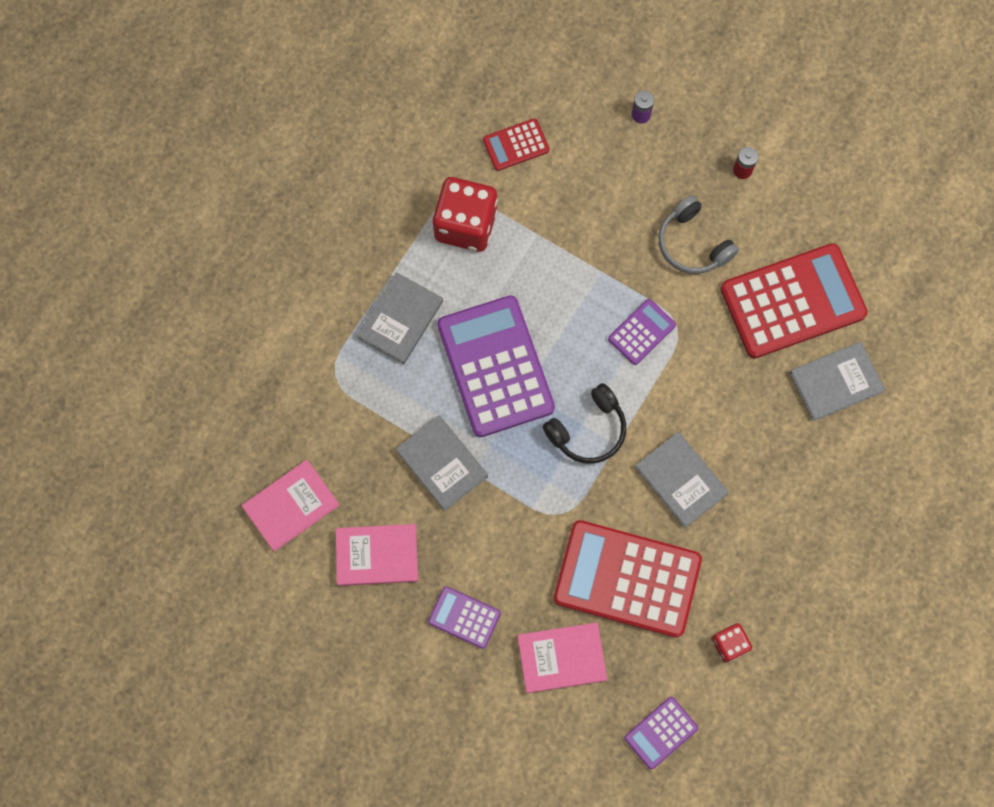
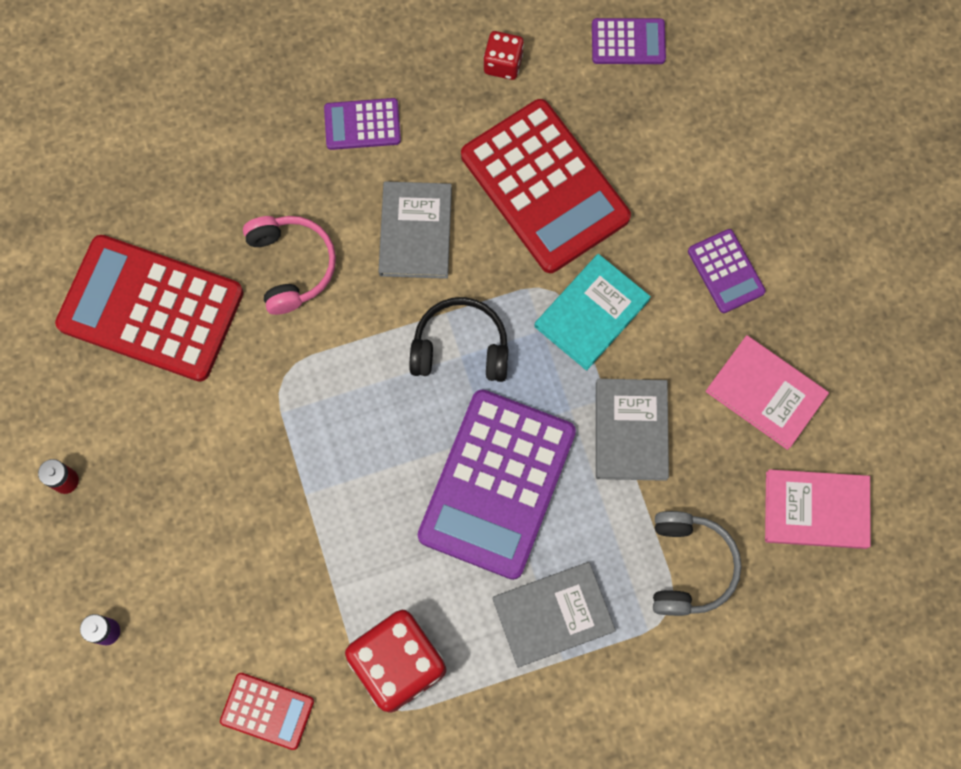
camera: 140 degrees left, 0 degrees up
(527, 518) = (591, 313): none -> turquoise book
(561, 658) = (664, 167): pink book -> none
(641, 332) = (323, 399): purple calculator -> purple calculator (362, 124)
(693, 244) = (189, 446): grey headphones -> grey headphones (688, 566)
(736, 395) = (291, 266): none -> pink headphones
(835, 382) = (188, 203): grey book -> none

